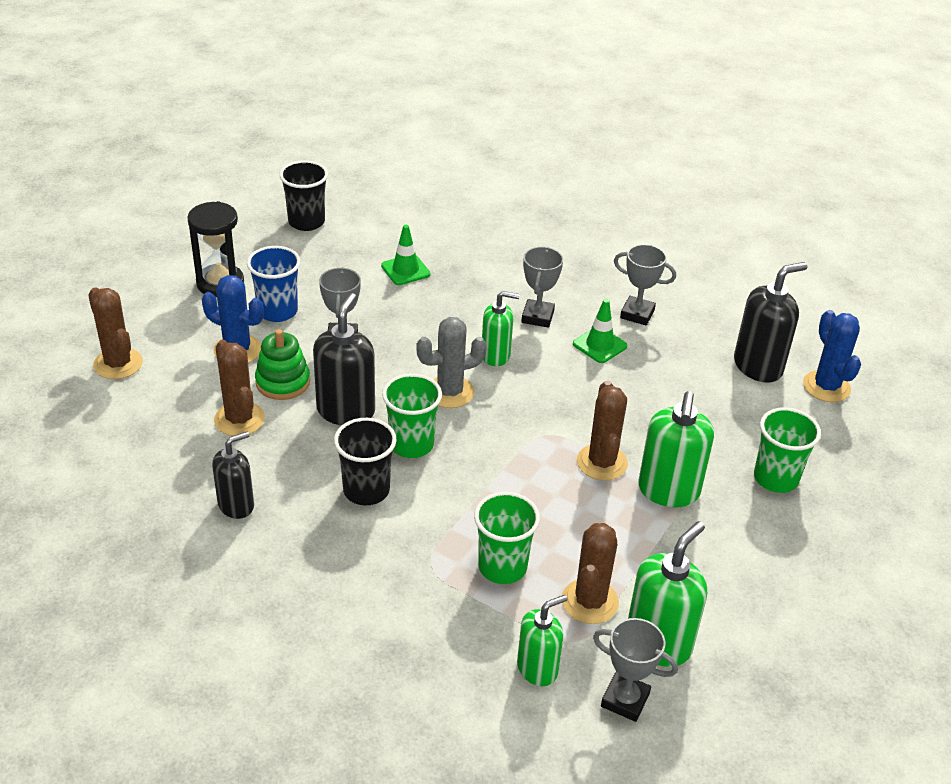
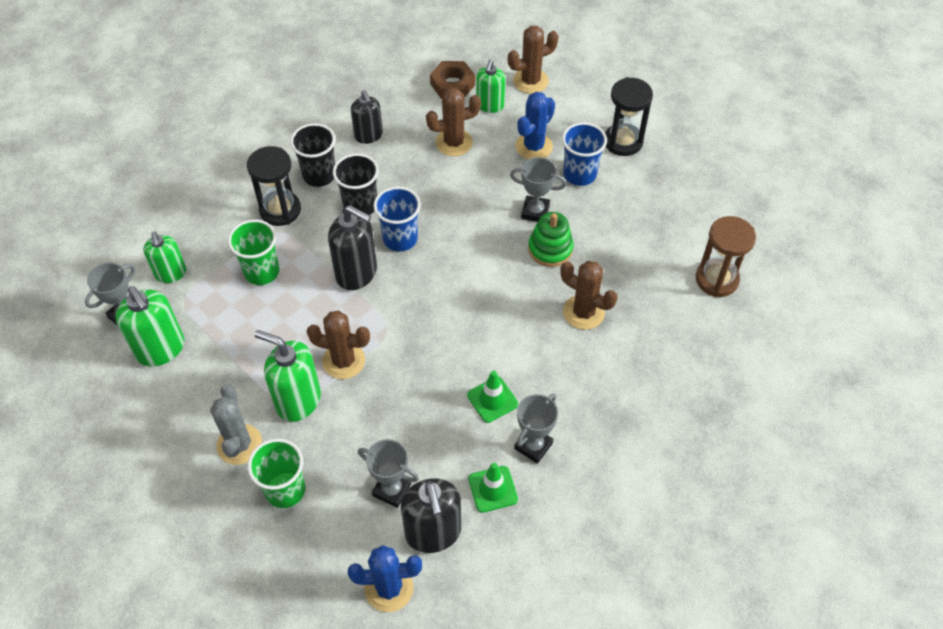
camera: 105 degrees right, 15 degrees up
(127, 435) = (452, 84): none -> brown nut
(283, 382) = (490, 170): green stacking toy -> green stacking toy (550, 249)
(306, 222) = (711, 205): black cup -> black cup (319, 175)
(346, 410) = (448, 204): black soap dispenser -> black soap dispenser (357, 273)
(393, 572) = (280, 210): none -> black hourglass
(402, 217) = (716, 279): none -> brown hourglass
(405, 270) = (628, 269): green traffic cone -> green traffic cone (493, 489)
(411, 444) = (400, 239): green cup -> blue cup
(450, 392) = (454, 273): grey cactus -> grey cactus (239, 444)
(496, 355) = (494, 314): green soap dispenser -> green soap dispenser (490, 105)
(537, 317) = (543, 359): grey trophy -> grey trophy (391, 490)
(590, 601) = (212, 317): brown cactus -> brown cactus (583, 312)

